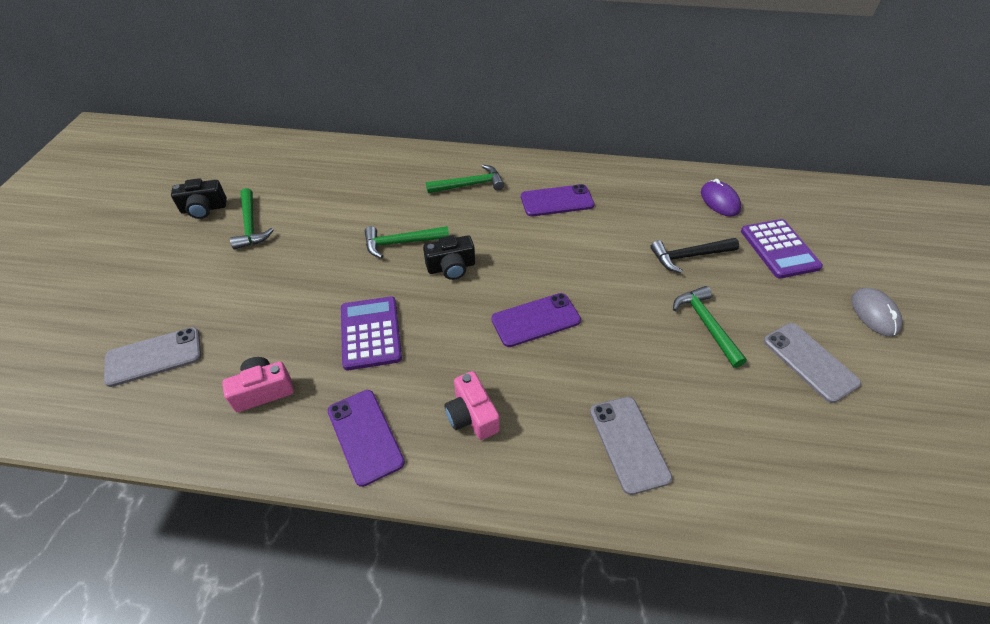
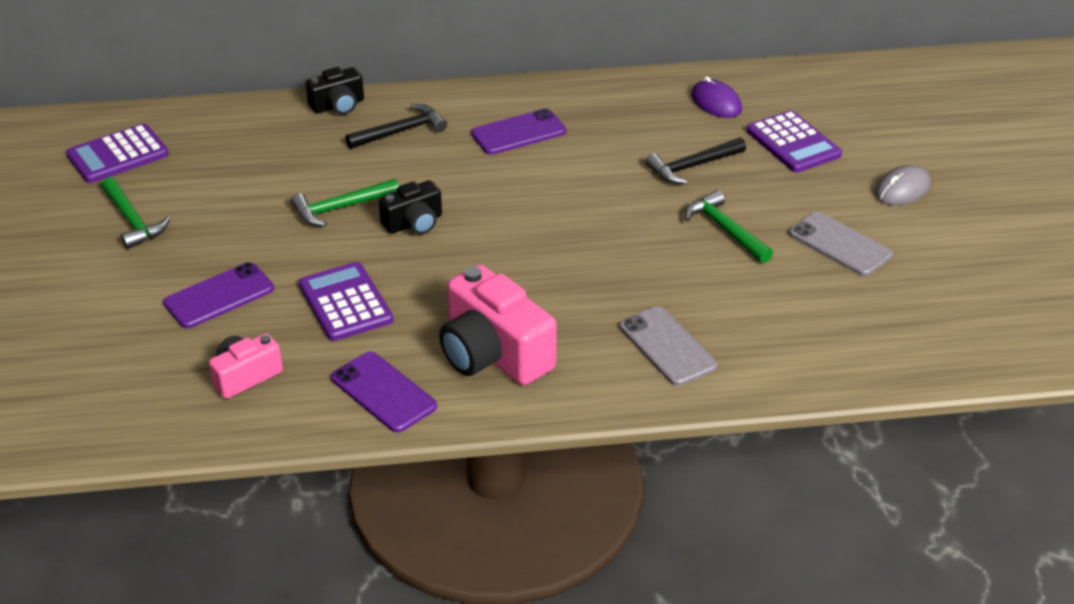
camera: 15 degrees left, 10 degrees down
(154, 356) = (92, 370): grey phone -> none
(204, 209) = (56, 212): black camera -> black camera (338, 105)
(267, 170) = (118, 155): none -> purple calculator
(469, 185) = (400, 131): green hammer -> black hammer
(472, 415) = (493, 354): pink camera -> pink camera, size x1.79
(535, 320) = (534, 257): purple phone -> purple phone (219, 296)
(874, 313) = (902, 189): grey mouse -> grey mouse turned 75 degrees clockwise

